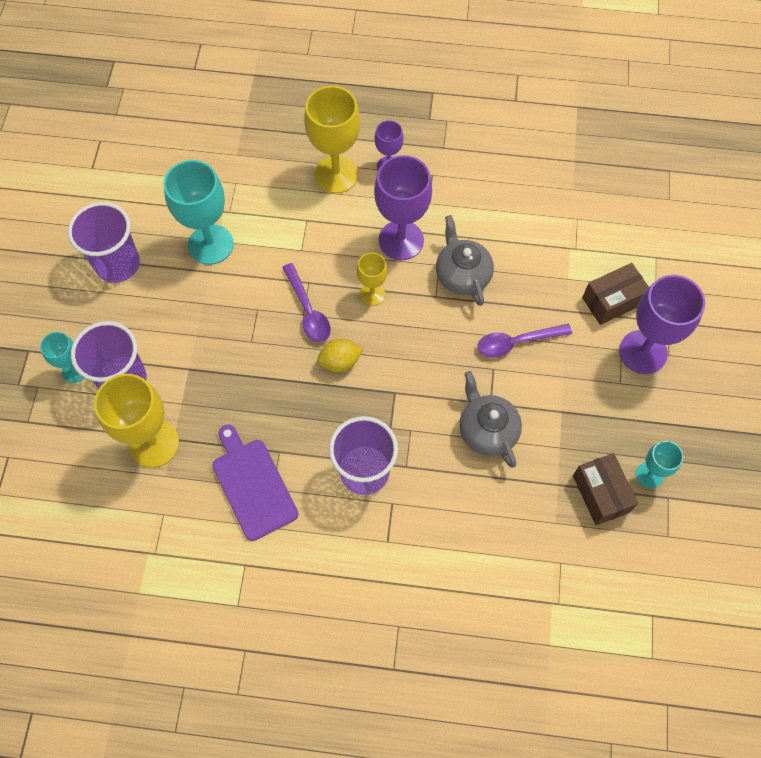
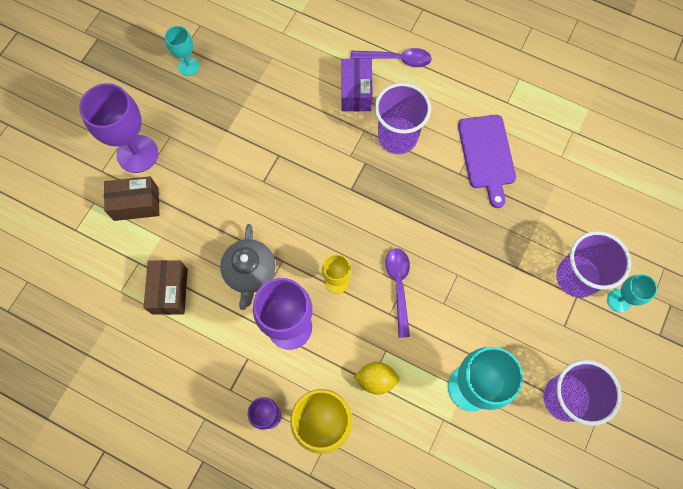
camera: 160 degrees left, 5 degrees up
(154, 443) = (559, 213): yellow goblet -> none
(340, 362) = (386, 230): yellow lemon -> yellow lemon (376, 379)
(434, 512) = (356, 92): none -> purple box
(487, 430) = (291, 136): grey teapot -> none
(516, 342) = (234, 196): purple spoon -> purple spoon (396, 59)
(600, 494) = (230, 65): brown box -> brown box (170, 291)

